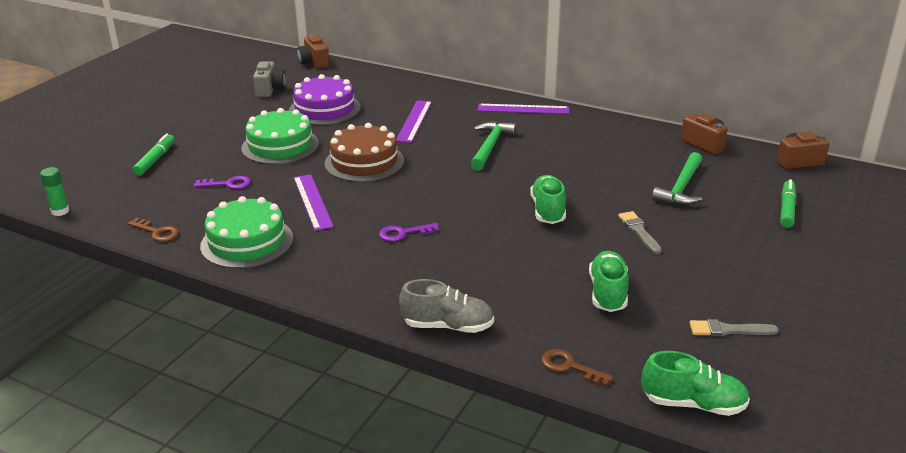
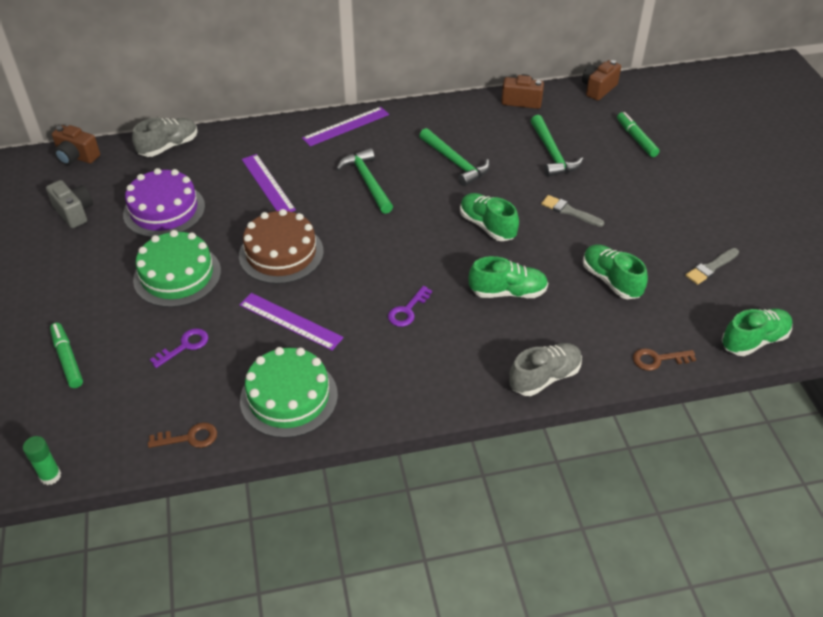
camera: 40 degrees left, 15 degrees up
(379, 77) = (169, 146): none -> grey shoe
(501, 258) = (508, 292): none -> green shoe
(581, 161) = (455, 162): none -> green hammer

